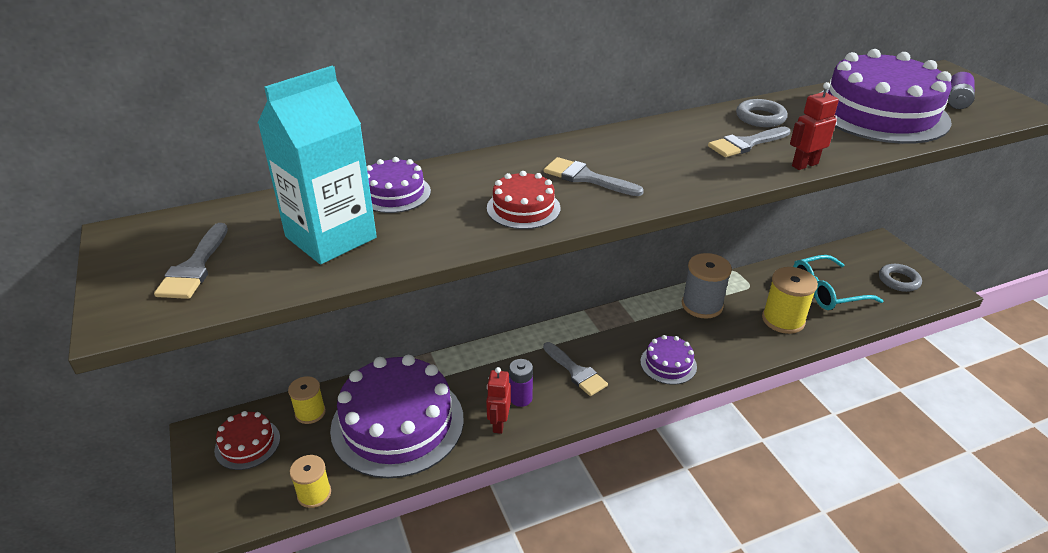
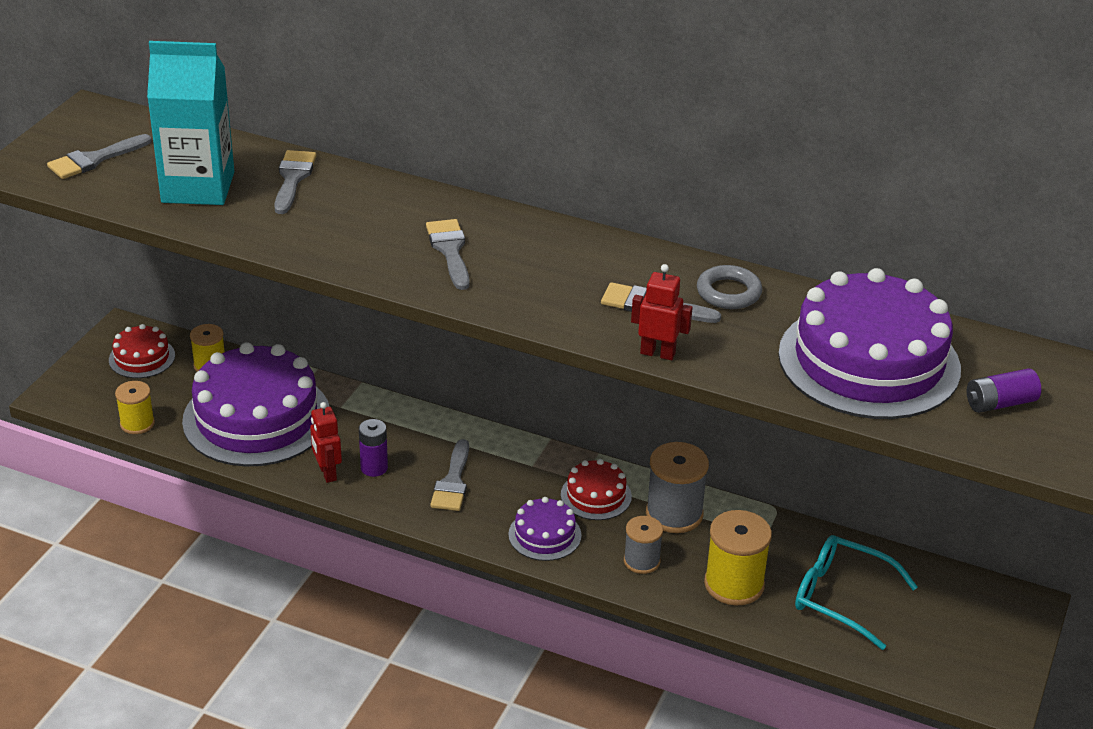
camera: 45 degrees right, 0 degrees up
(394, 193) = (293, 178): purple cake -> grey brush
(498, 424) = (327, 473): red robot -> red robot turned 75 degrees counterclockwise
(523, 208) = (356, 244): red cake -> red cake (596, 496)
(730, 341) = (641, 561): none -> grey spool
(898, 280) = (956, 649): grey ring -> none

